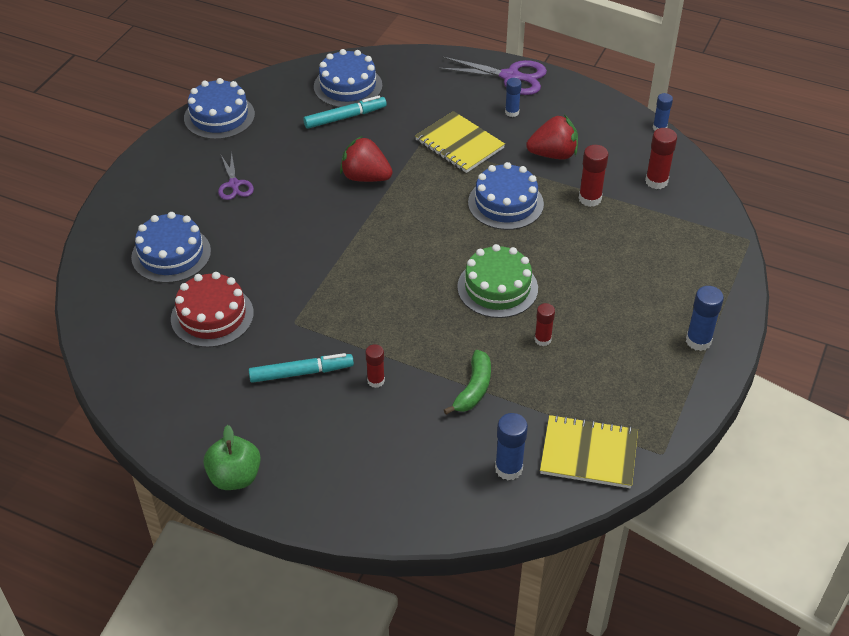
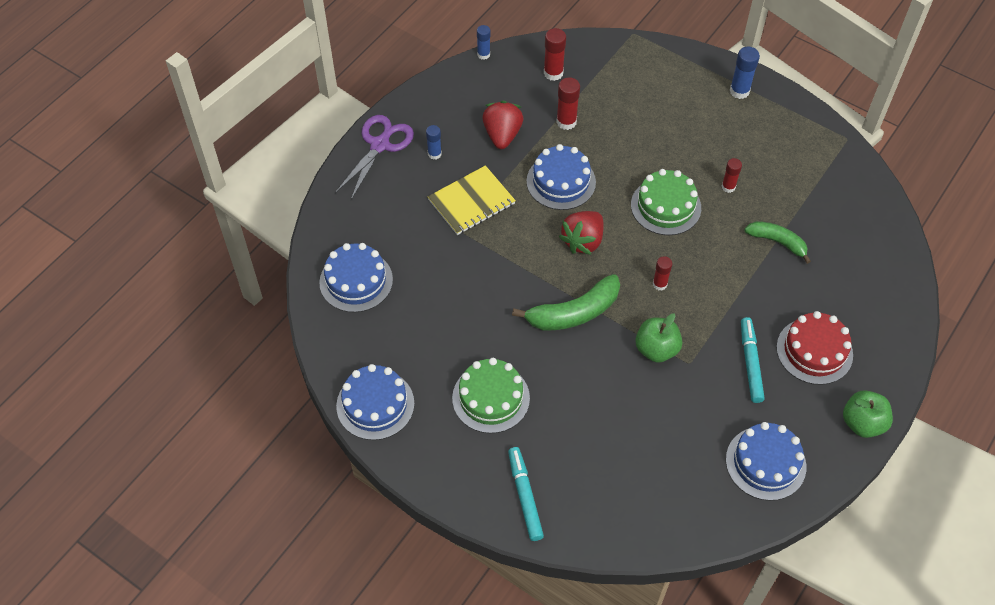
camera: 80 degrees left, 10 degrees up
(171, 254) = (584, 461): blue cake -> blue cake (765, 463)
(212, 316) = (674, 429): red cake -> red cake (814, 351)
(234, 185) = (491, 398): purple scissors -> green cake
(306, 295) = (656, 349): none -> green apple
(340, 230) = (574, 312): none -> green banana
(345, 117) = (407, 289): turquoise marker -> turquoise marker (525, 496)
(365, 177) = (503, 283): red strawberry -> red strawberry (583, 241)
(376, 381) = (764, 309): red glue stick -> red glue stick (660, 284)
(508, 469) = (859, 233): blue glue stick -> none
(588, 453) = (846, 181): yellow notebook -> none

